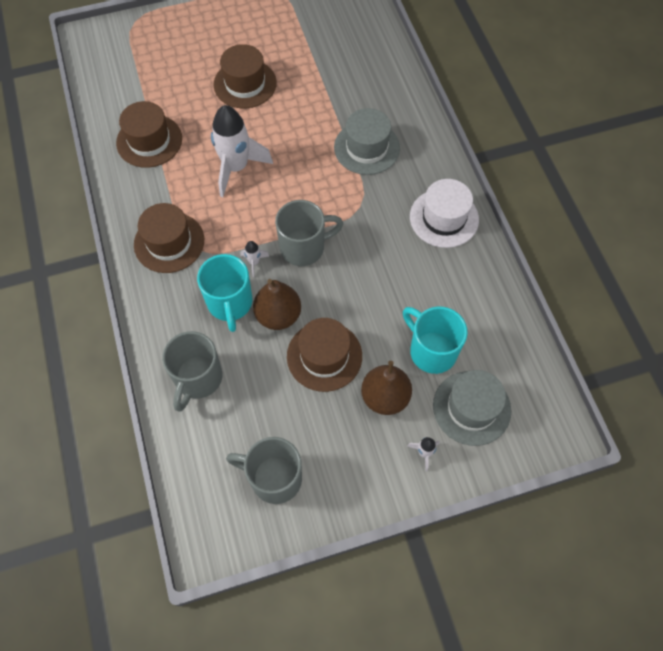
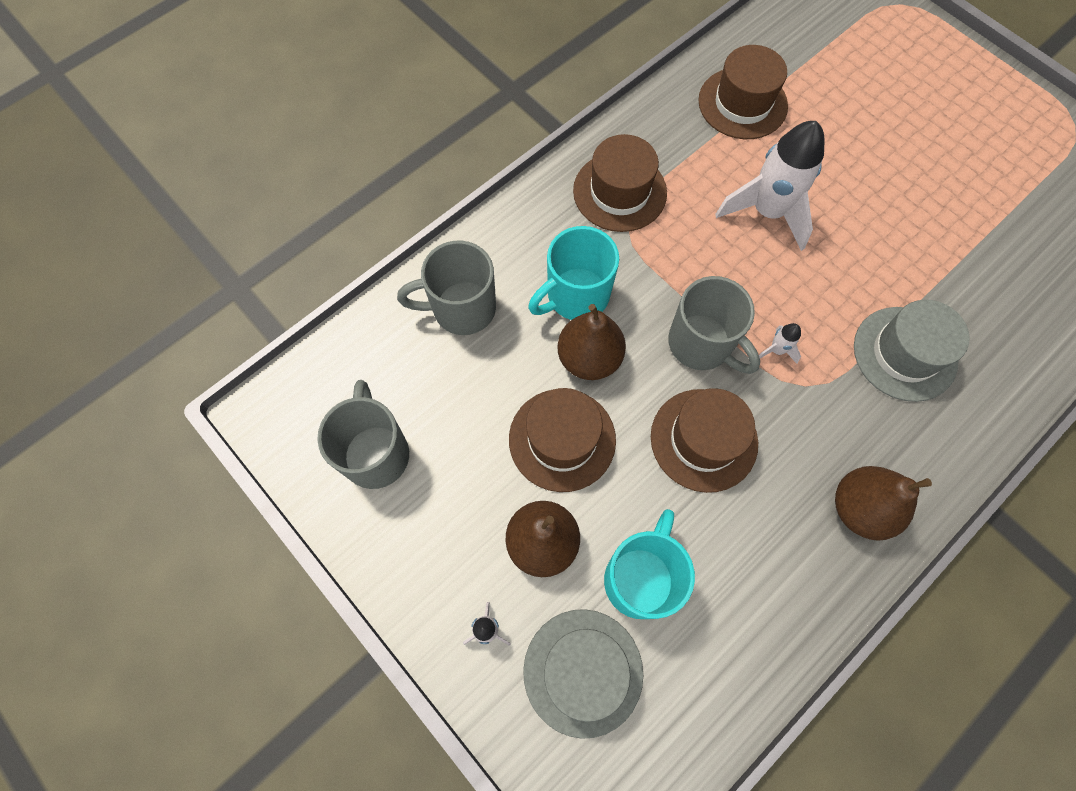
camera: 65 degrees right, 5 degrees up
(245, 84) = (898, 162): brown hat -> brown hat (703, 440)
(254, 262) = (646, 296): white rocket -> white rocket (776, 350)
(444, 218) = (859, 508): white hat -> brown pear

